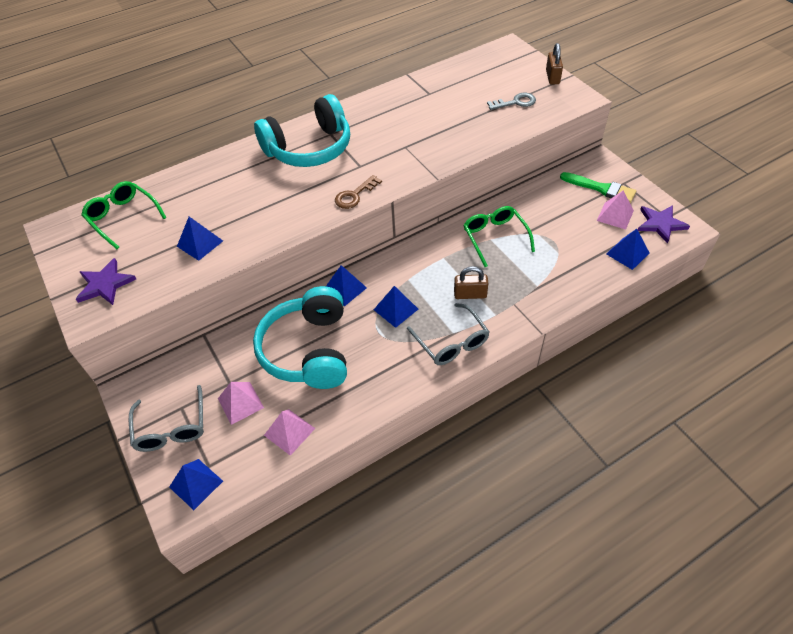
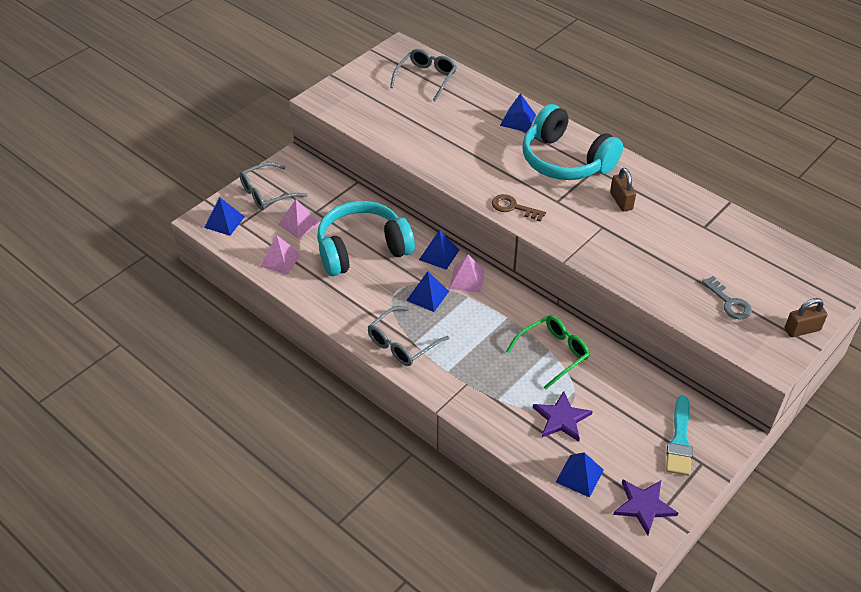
camera: 70 degrees right, 5 degrees down
(105, 284) = (353, 95): purple star -> purple star (561, 418)
(123, 217) = (426, 78): green glasses -> grey glasses
(200, 243) = (414, 130): blue pyramid -> blue pyramid (518, 120)
(470, 294) = (466, 347): brown padlock -> brown padlock (621, 201)
(601, 188) = (679, 441): green brush -> turquoise brush
(615, 215) = (638, 458): pink pyramid -> pink pyramid (467, 279)

